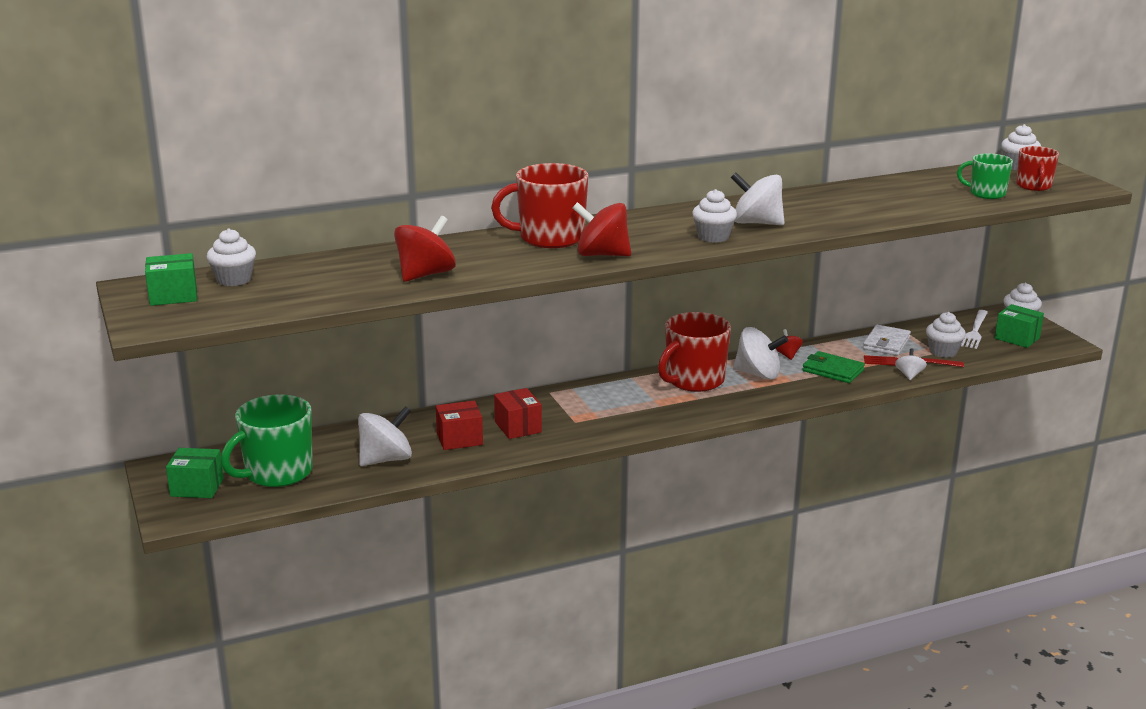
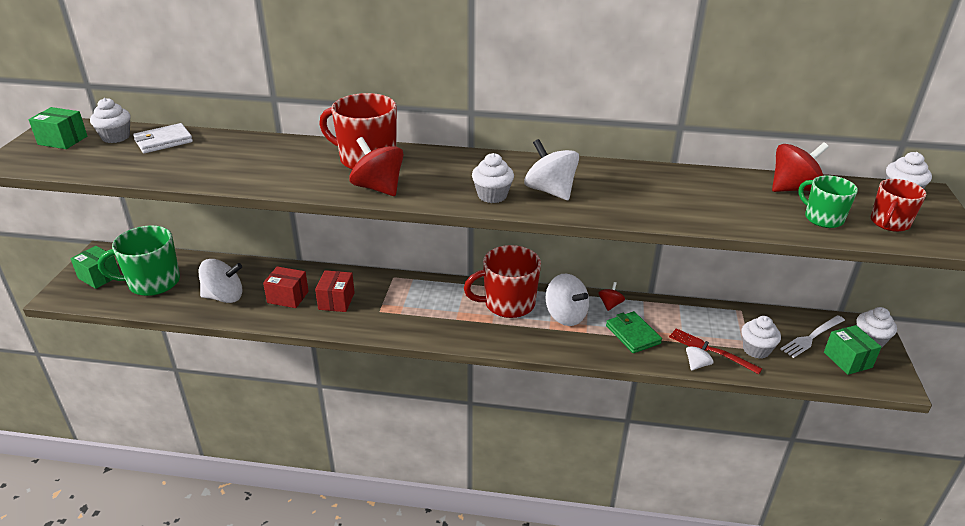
camera: 30 degrees right, 10 degrees up
(425, 274) = (230, 169): red spinning top -> red spinning top (793, 188)
(886, 343) = (711, 322): white wallet -> white wallet (163, 141)

